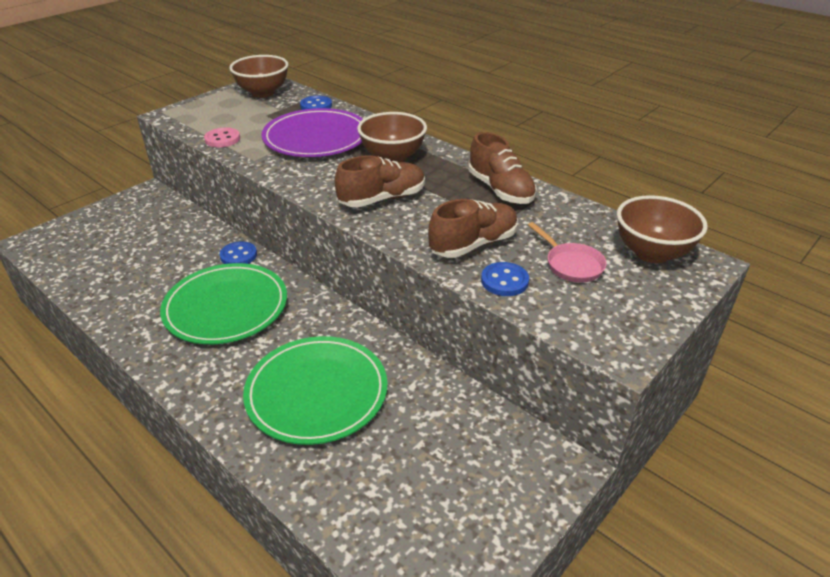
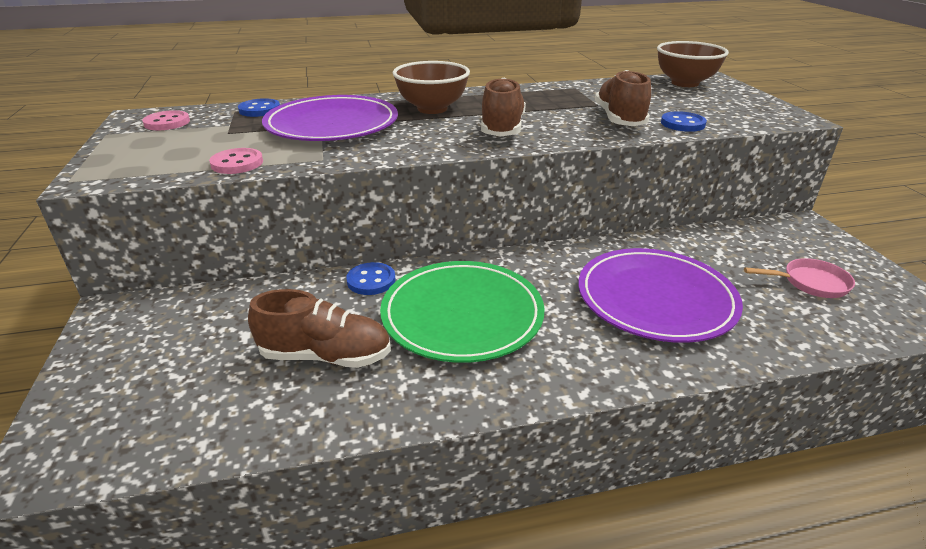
camera: 55 degrees left, 5 degrees down
(263, 93) = (167, 123): brown bowl -> pink button
(317, 392) = (655, 299): green plate -> purple plate
(500, 190) = (547, 93): brown shoe -> brown shoe (326, 356)
(571, 264) = (679, 103): pink pan -> pink pan (810, 283)

